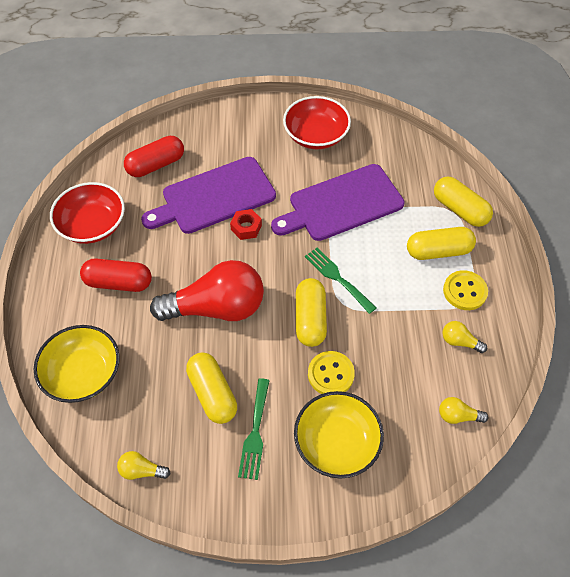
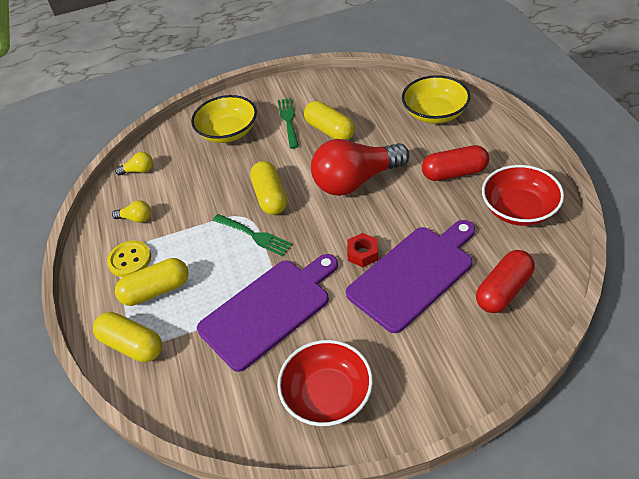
camera: 170 degrees right, 10 degrees down
(142, 470) = (357, 84): yellow light bulb -> none
(330, 374) = (242, 166): yellow button -> none

